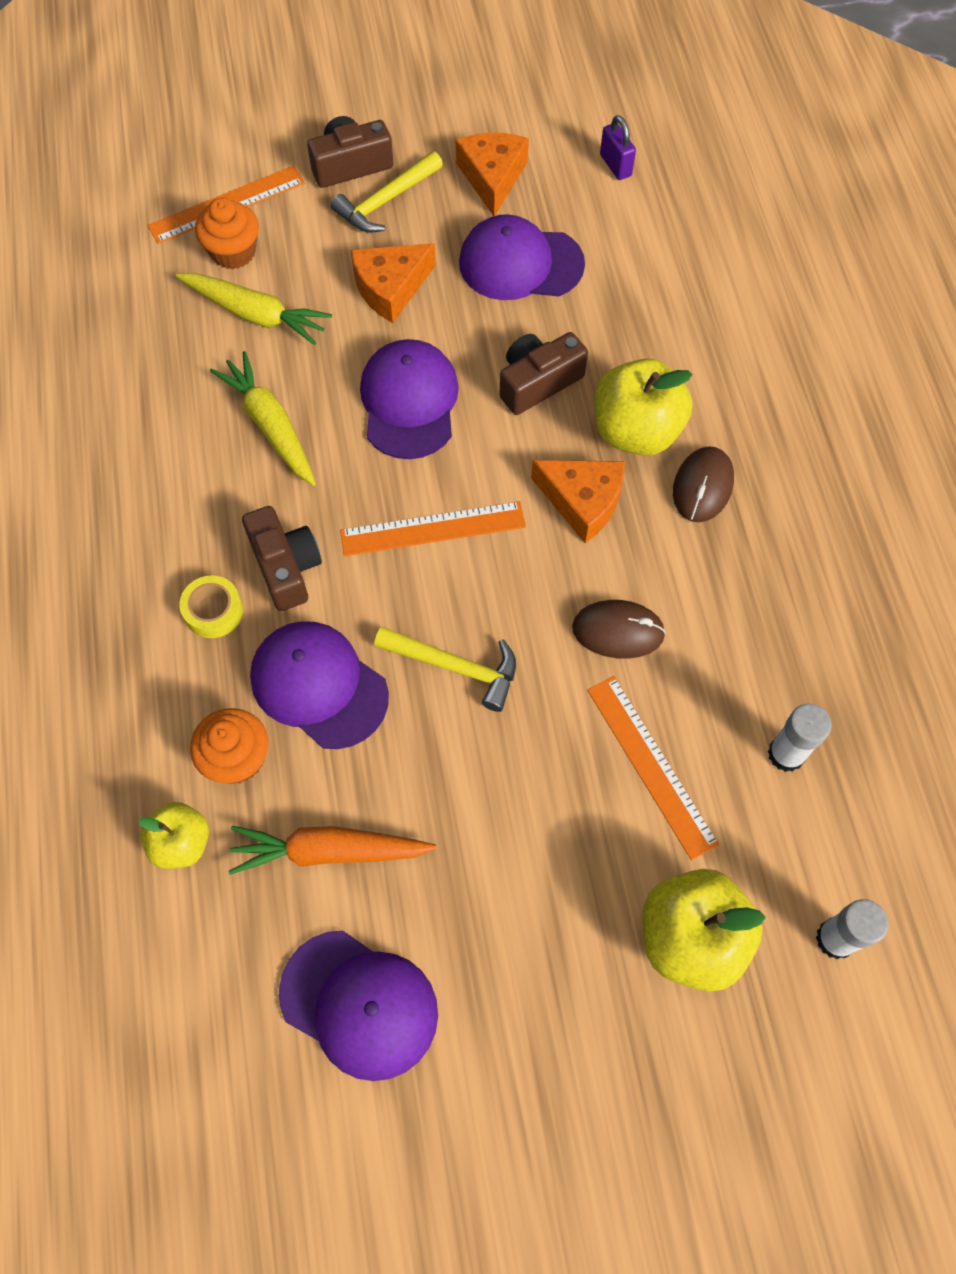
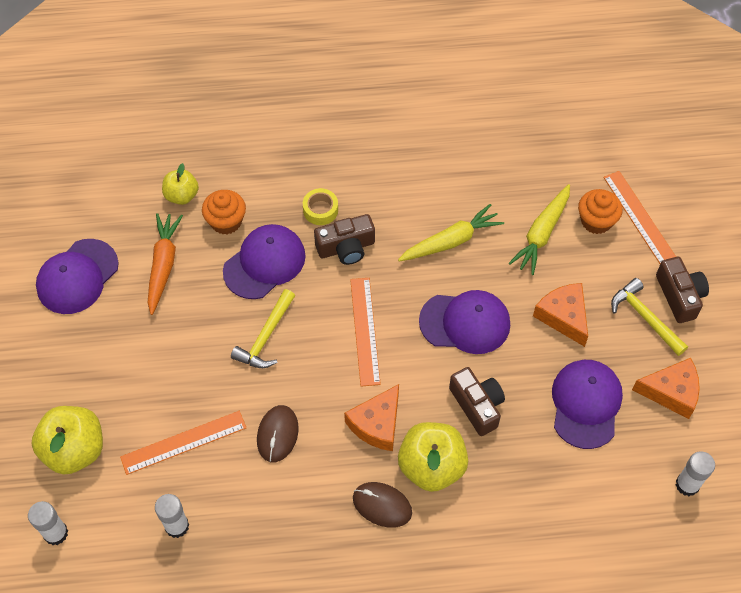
camera: 95 degrees right, 5 degrees down
(615, 165) = (687, 485): purple padlock -> white glue stick

